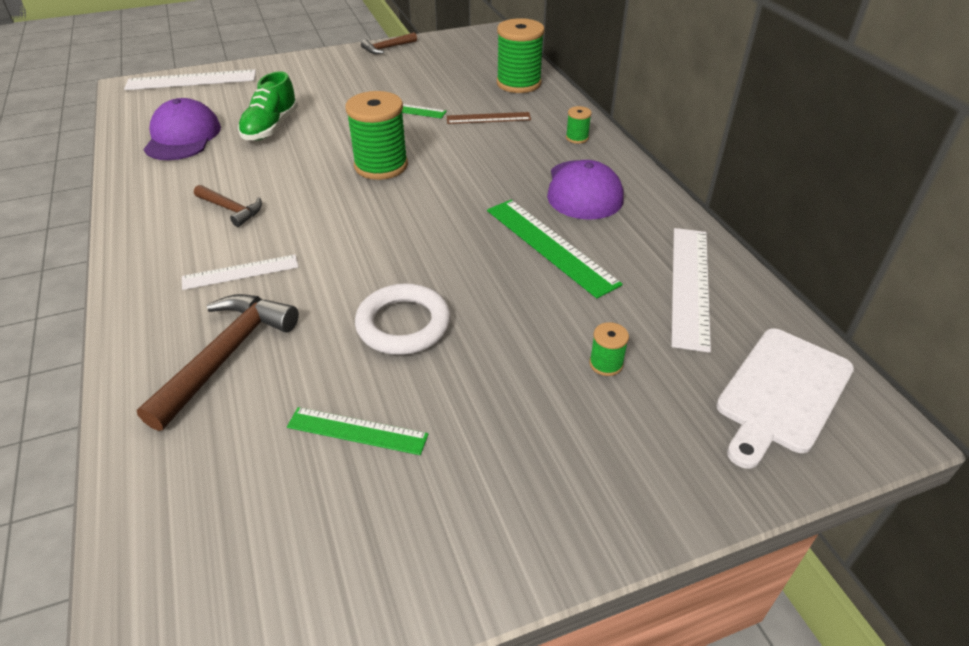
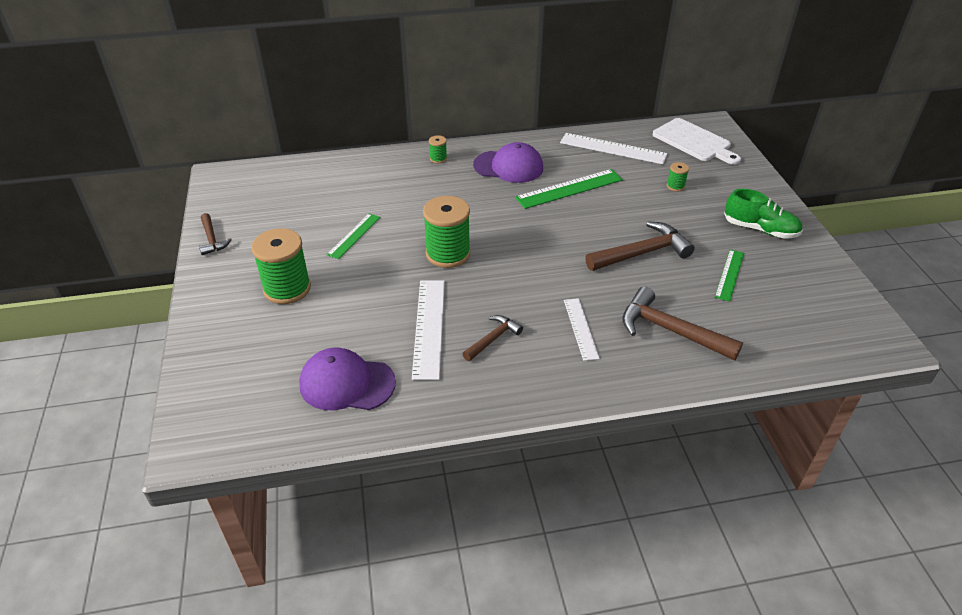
camera: 80 degrees left, 0 degrees up
(191, 80) = (205, 389): white ruler -> white ruler (429, 327)
(271, 127) = (353, 319): green shoe -> green shoe (760, 229)
(403, 324) = (642, 253): white ring -> brown hammer
(488, 118) = (390, 194): brown ruler -> none
(518, 83) = (336, 172): green spool -> green spool (287, 288)

